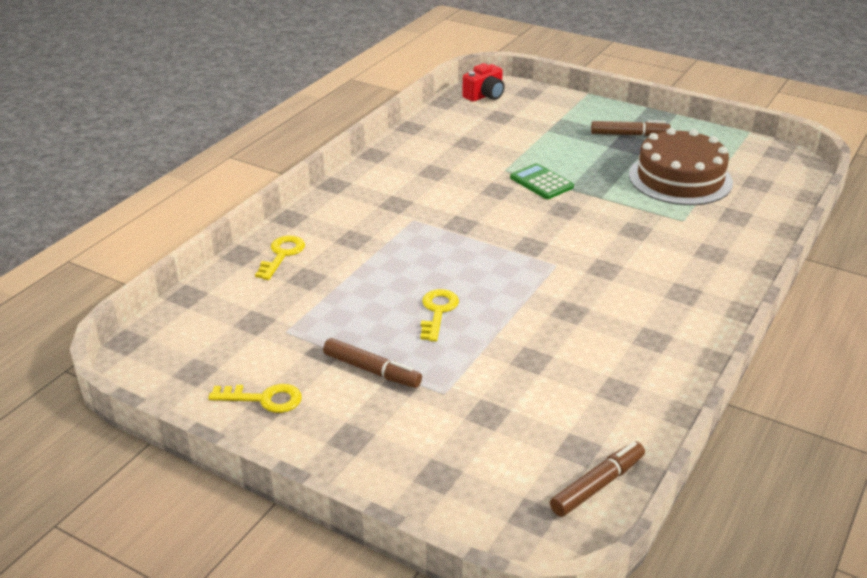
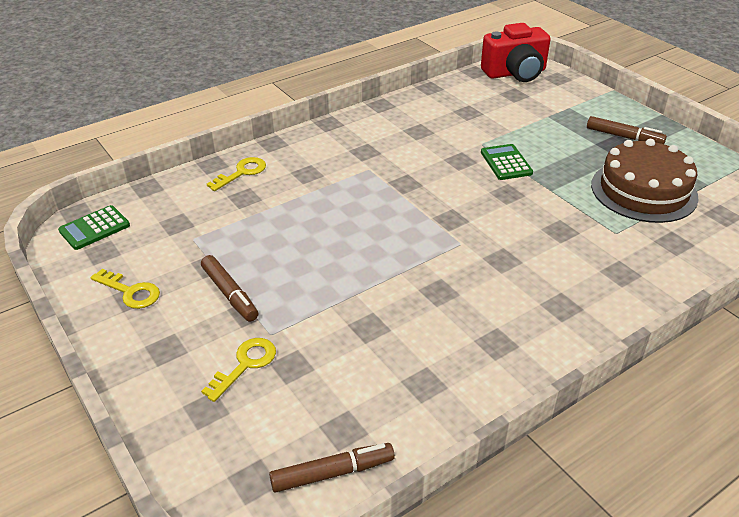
camera: 25 degrees right, 5 degrees up
(164, 351) = (94, 228): none -> green calculator
(437, 311) = (324, 257): yellow key -> yellow key (245, 364)
(485, 95) = (515, 73): red camera -> red camera, size x1.65

